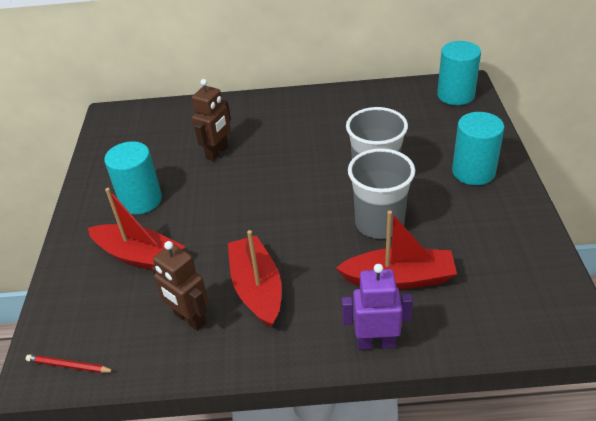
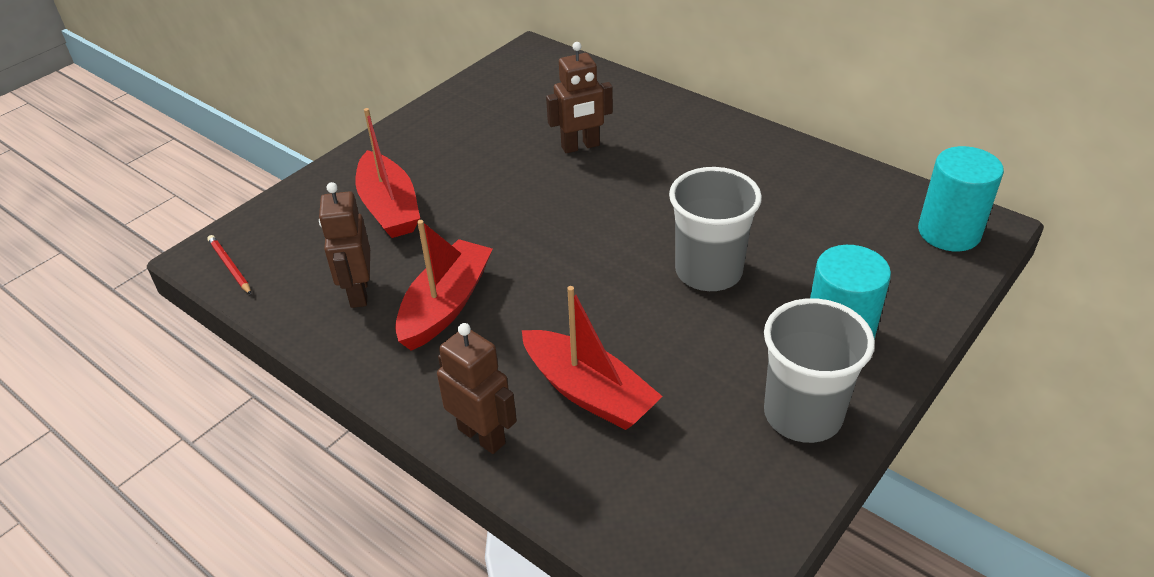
camera: 40 degrees right, 0 degrees up
(141, 200) = (454, 154): turquoise cylinder -> none
(376, 342) = (482, 436): purple robot -> brown robot
(379, 223) = (646, 322): grey cup -> grey cup (803, 414)

